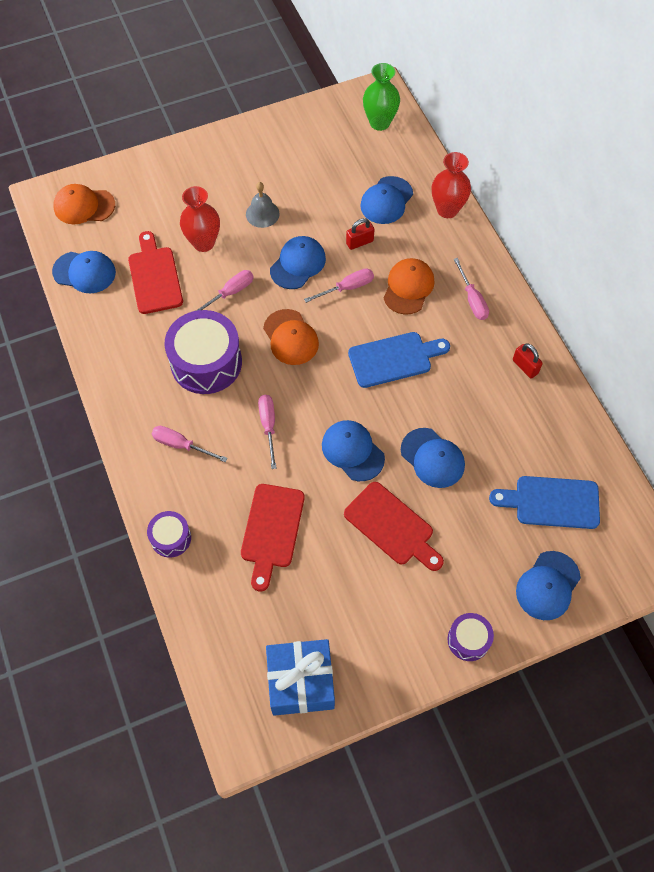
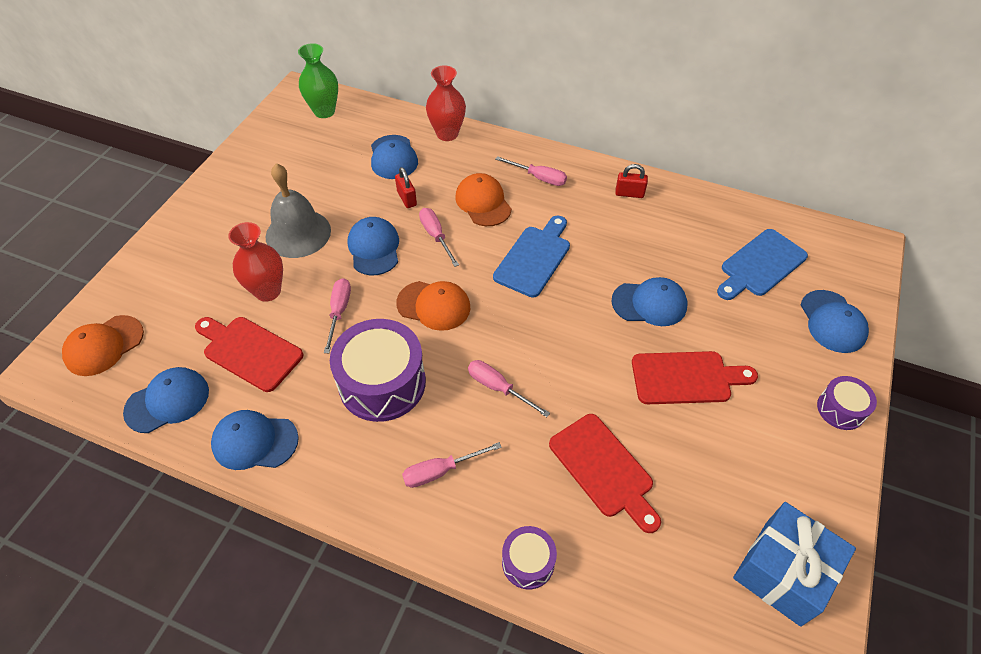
camera: 45 degrees left, 10 degrees down
(262, 214) = (298, 233): grey bell -> grey bell, size x1.69
(347, 288) = (436, 236): pink screwdriver -> pink screwdriver turned 45 degrees counterclockwise
(352, 451) = (588, 349): blue cap -> blue cap (255, 441)
(359, 242) = (407, 198): red padlock -> red padlock turned 45 degrees counterclockwise

